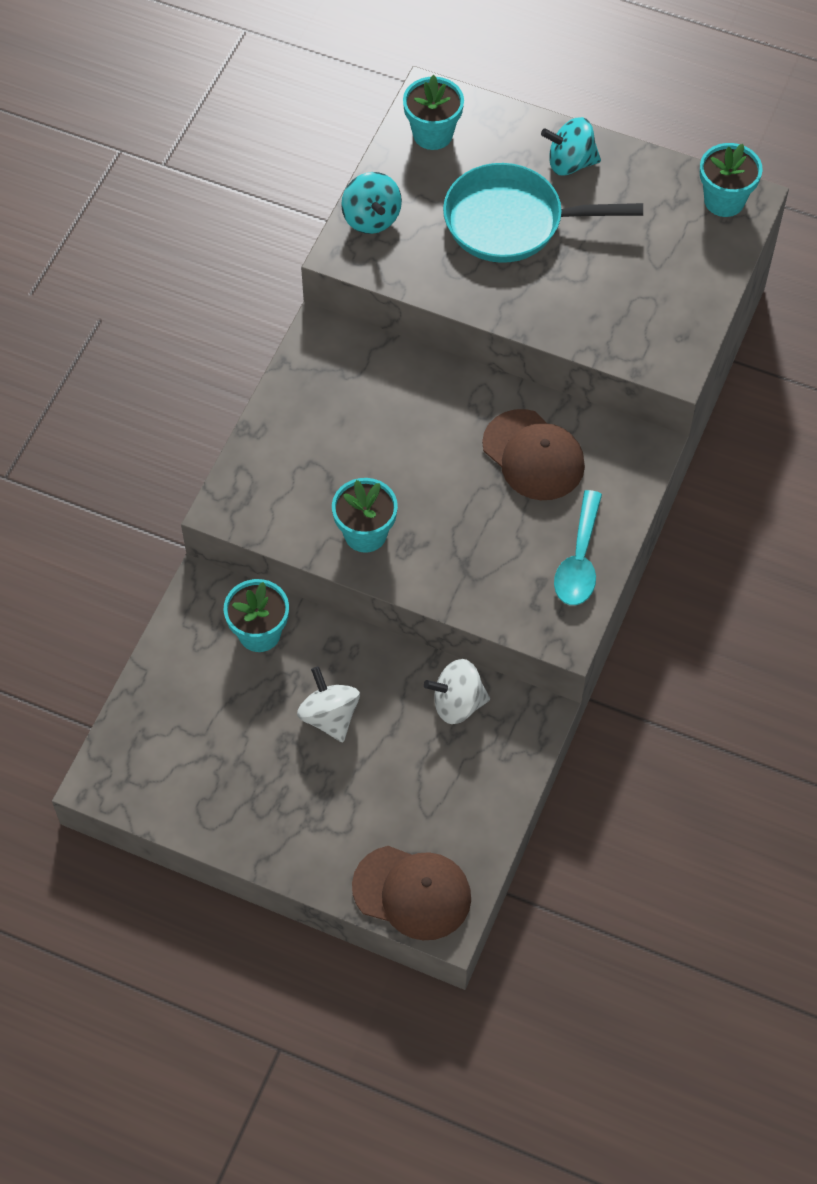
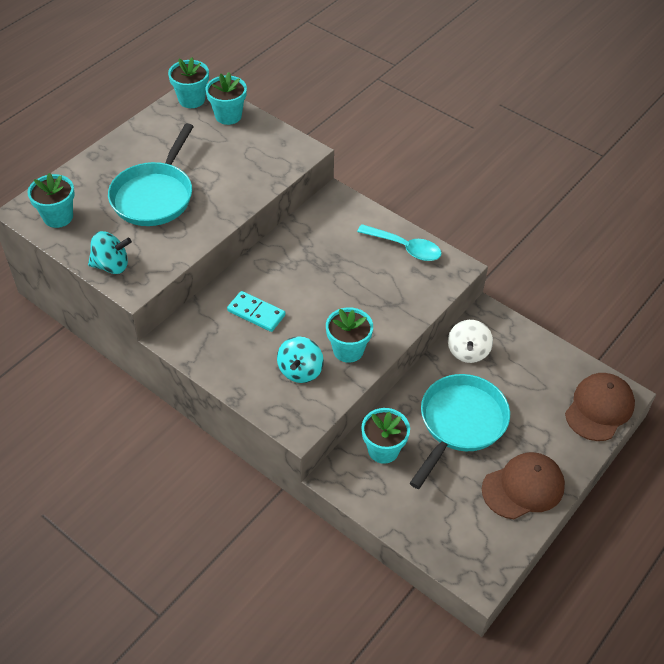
camera: 75 degrees left, 10 degrees down
(329, 716) = (460, 423): white spinning top -> turquoise pan
(392, 412) = (256, 313): none -> turquoise domino
(533, 455) = (319, 250): brown cap -> brown cap (523, 487)
(570, 163) = (123, 157): turquoise spinning top -> turquoise spinning top (300, 371)
(709, 254) = (228, 115): none -> turquoise flower pot

